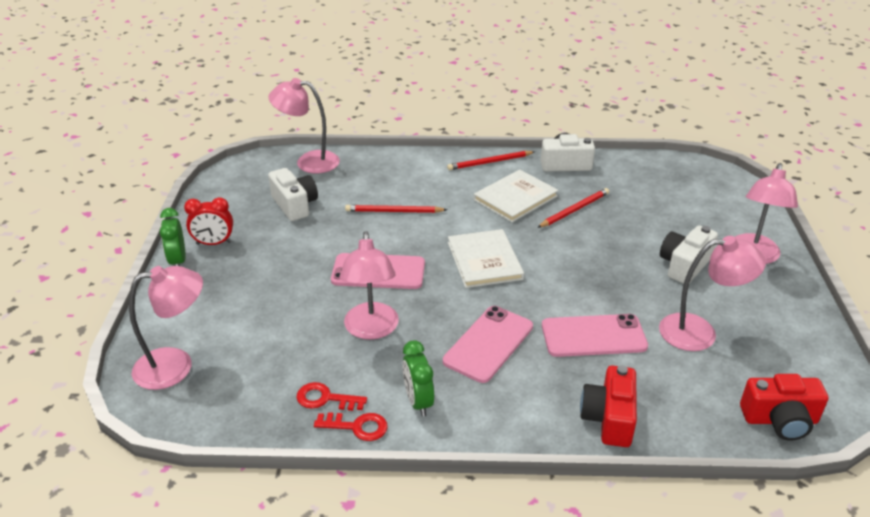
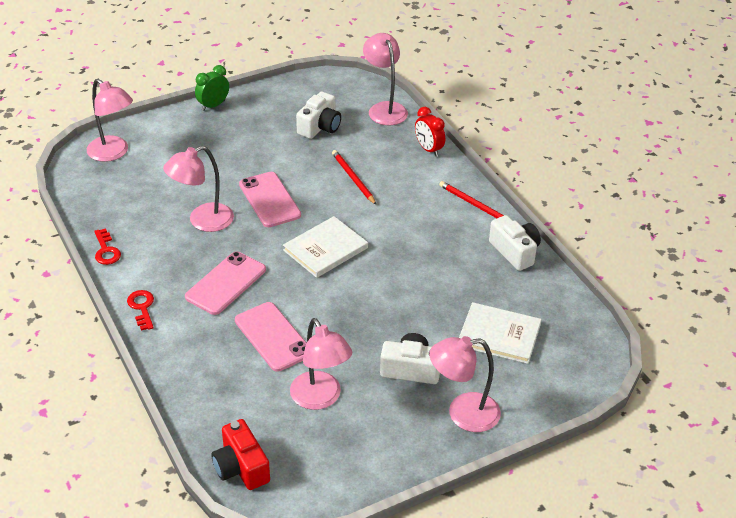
camera: 60 degrees right, 5 degrees up
(214, 243) = (244, 111): red clock -> red clock (428, 149)
(325, 398) = (123, 227): red key -> red key (142, 307)
(418, 401) = (145, 269): green clock -> none
(488, 344) = (226, 283): pink phone -> pink phone turned 60 degrees counterclockwise
(515, 198) = (430, 238): white book -> white book (499, 335)
(574, 210) = (442, 279): red pencil -> none
(609, 418) = (185, 369): red camera -> none

